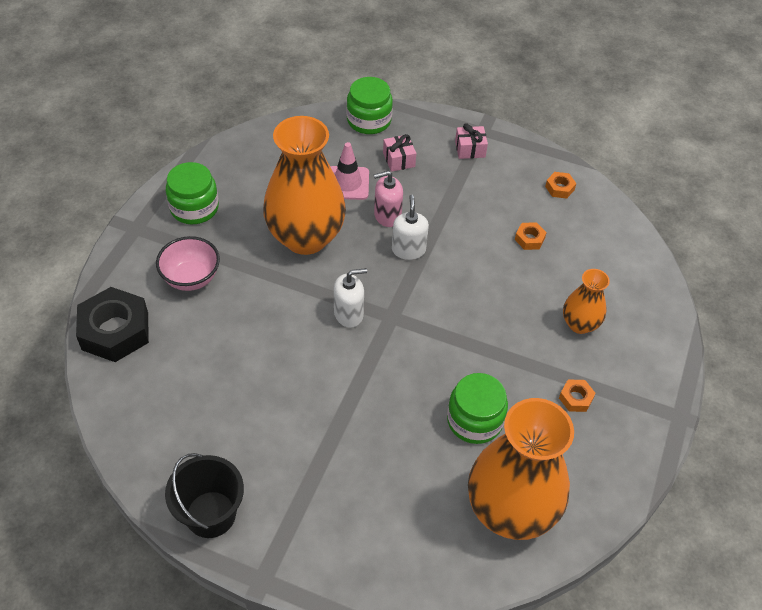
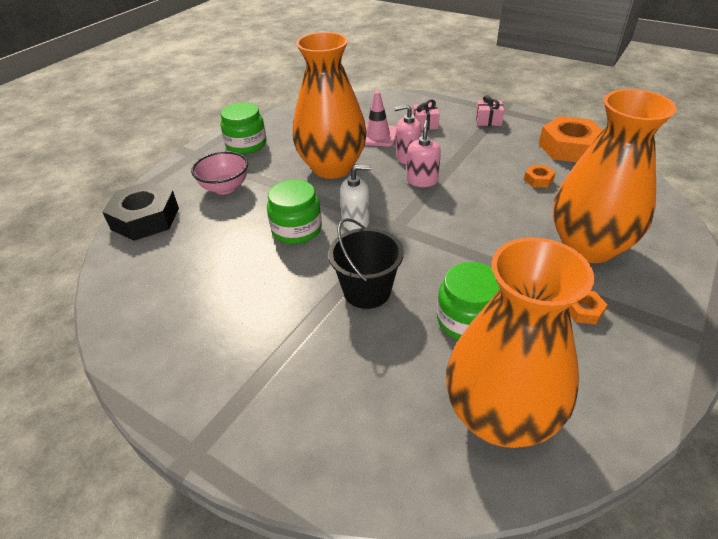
camera: 15 degrees right, 10 degrees down
(211, 514) = (164, 377): black bucket -> black bucket (367, 291)
(369, 120) = (405, 101): green jar -> green jar (296, 229)
(408, 250) = (422, 180): white soap dispenser -> pink soap dispenser
(559, 188) = (569, 147): orange nut -> orange nut, size x2.22
(579, 324) = (588, 247): orange vase -> orange vase, size x2.01

